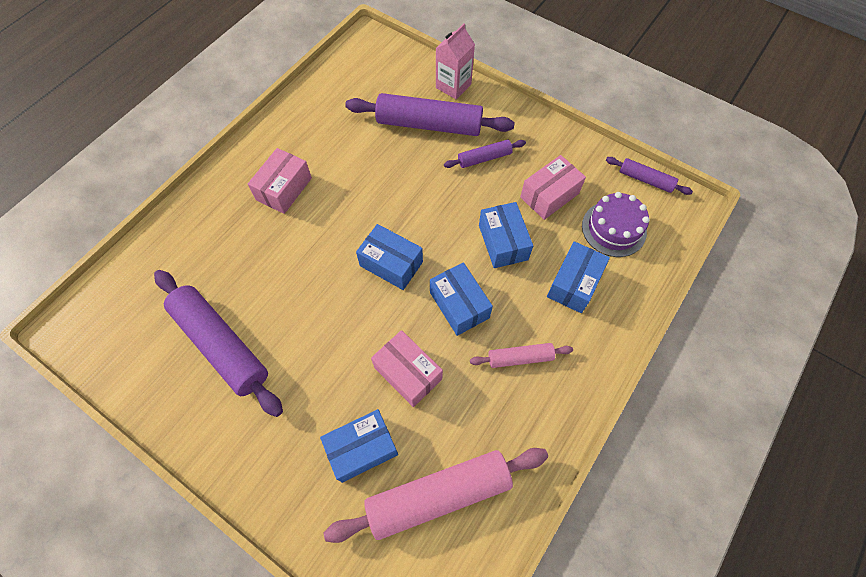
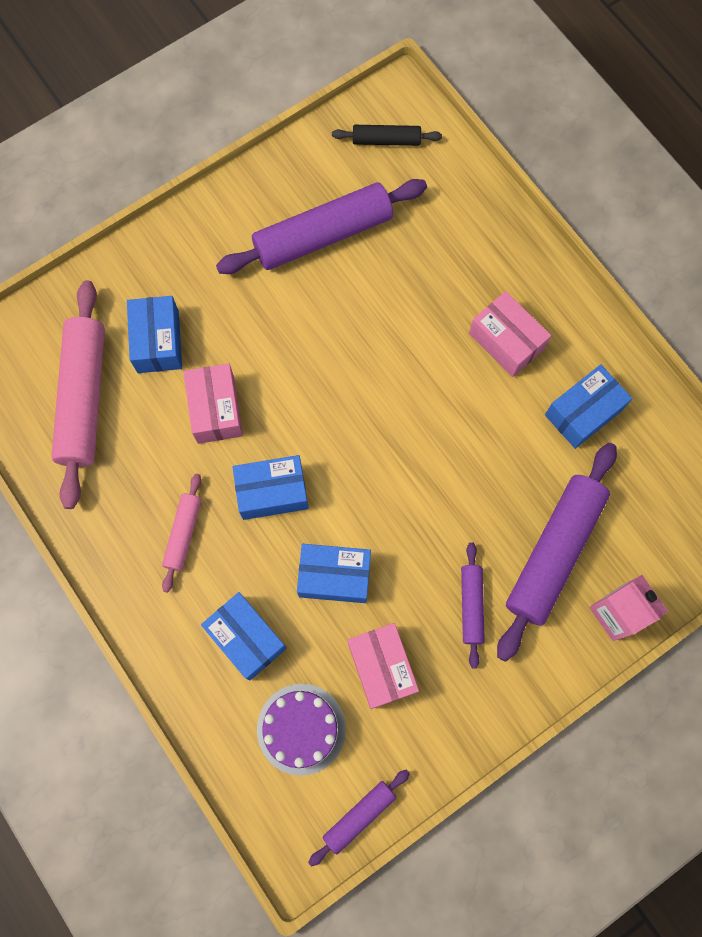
camera: 110 degrees right, 10 degrees up
(114, 325) = (386, 140): none -> black rolling pin
(391, 264) = (354, 434): blue box -> blue box (583, 412)
(408, 373) = (216, 409): pink box -> pink box turned 75 degrees counterclockwise

